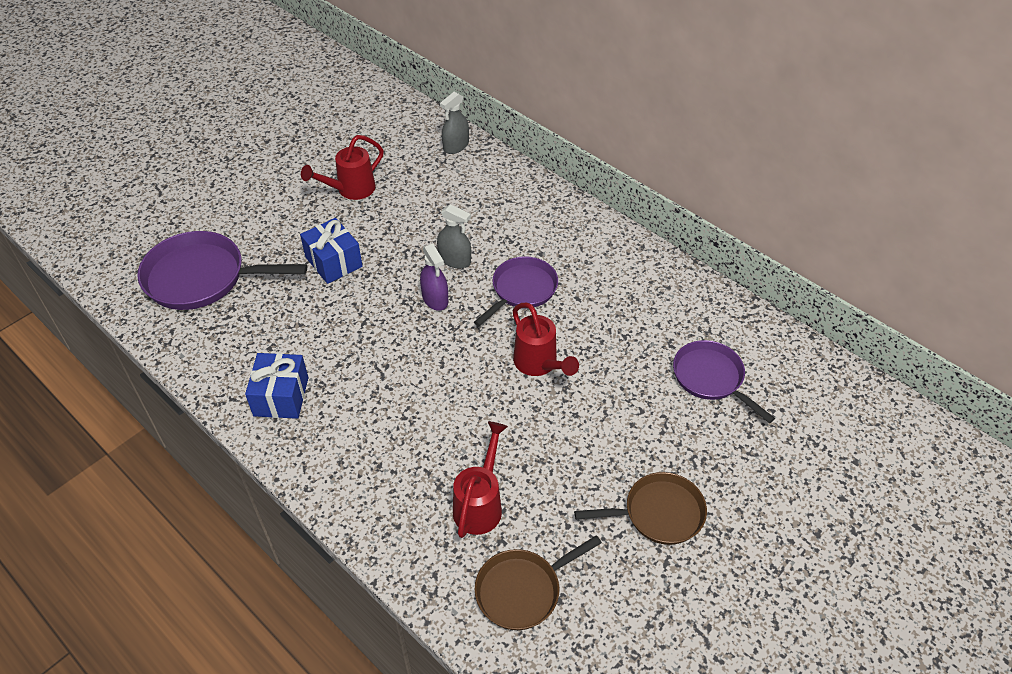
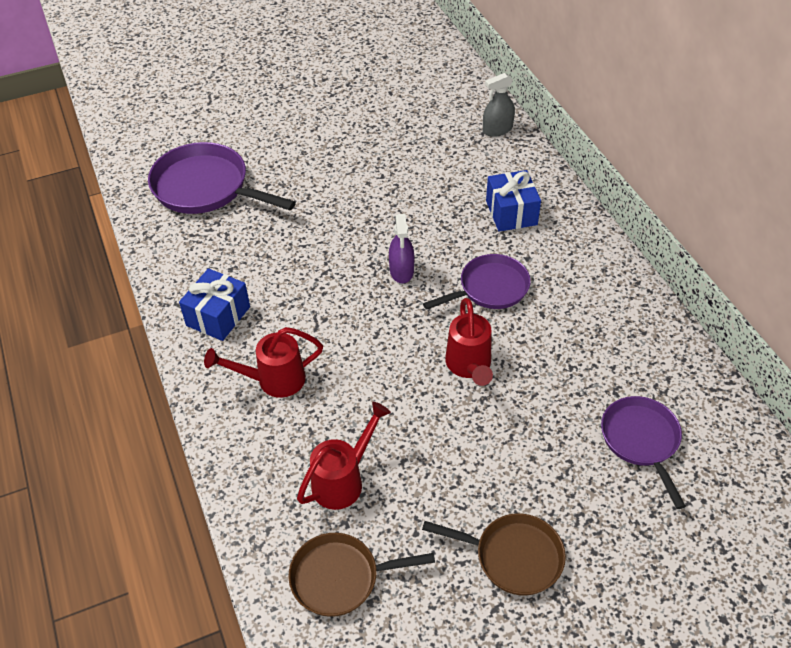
camera: 25 degrees right, 0 degrees up
(334, 262) = (326, 207): blue gift -> blue gift (511, 213)
(351, 190) = (376, 145): red watering can -> red watering can (273, 380)
(455, 260) = (439, 239): grey spray bottle -> none

